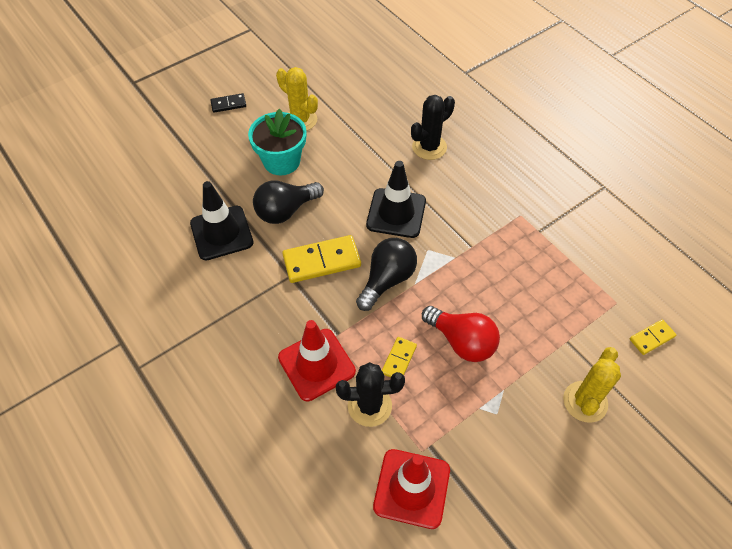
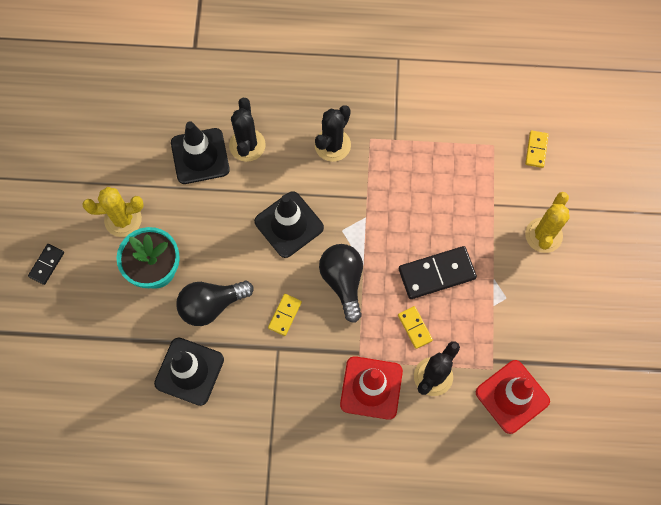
camera: 50 degrees left, 15 degrees up
(285, 211) = (211, 305): black light bulb -> black light bulb turned 60 degrees clockwise
(321, 261) = (284, 315): yellow domino -> yellow domino, size x0.54
(391, 128) = (200, 156): none -> black traffic cone
(462, 341) = (436, 273): red light bulb -> black domino
(488, 196) = (332, 145): none -> black cactus
(585, 402) = (543, 235): yellow cactus -> yellow cactus turned 45 degrees clockwise

